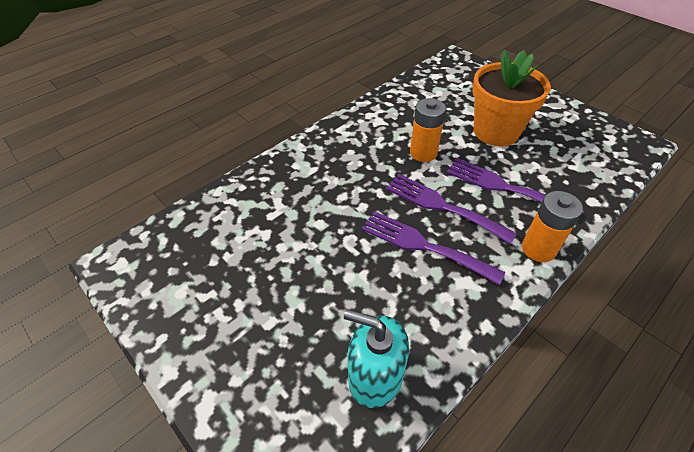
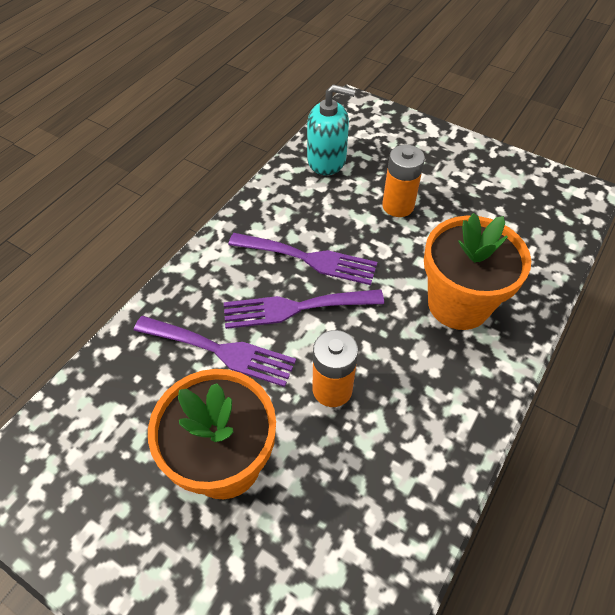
camera: 165 degrees right, 5 degrees up
(309, 186) = (458, 304): none -> orange flower pot
(442, 206) = (295, 308): purple fork -> purple fork turned 150 degrees clockwise
(538, 249) = (191, 277): orange battery -> orange battery (398, 206)

